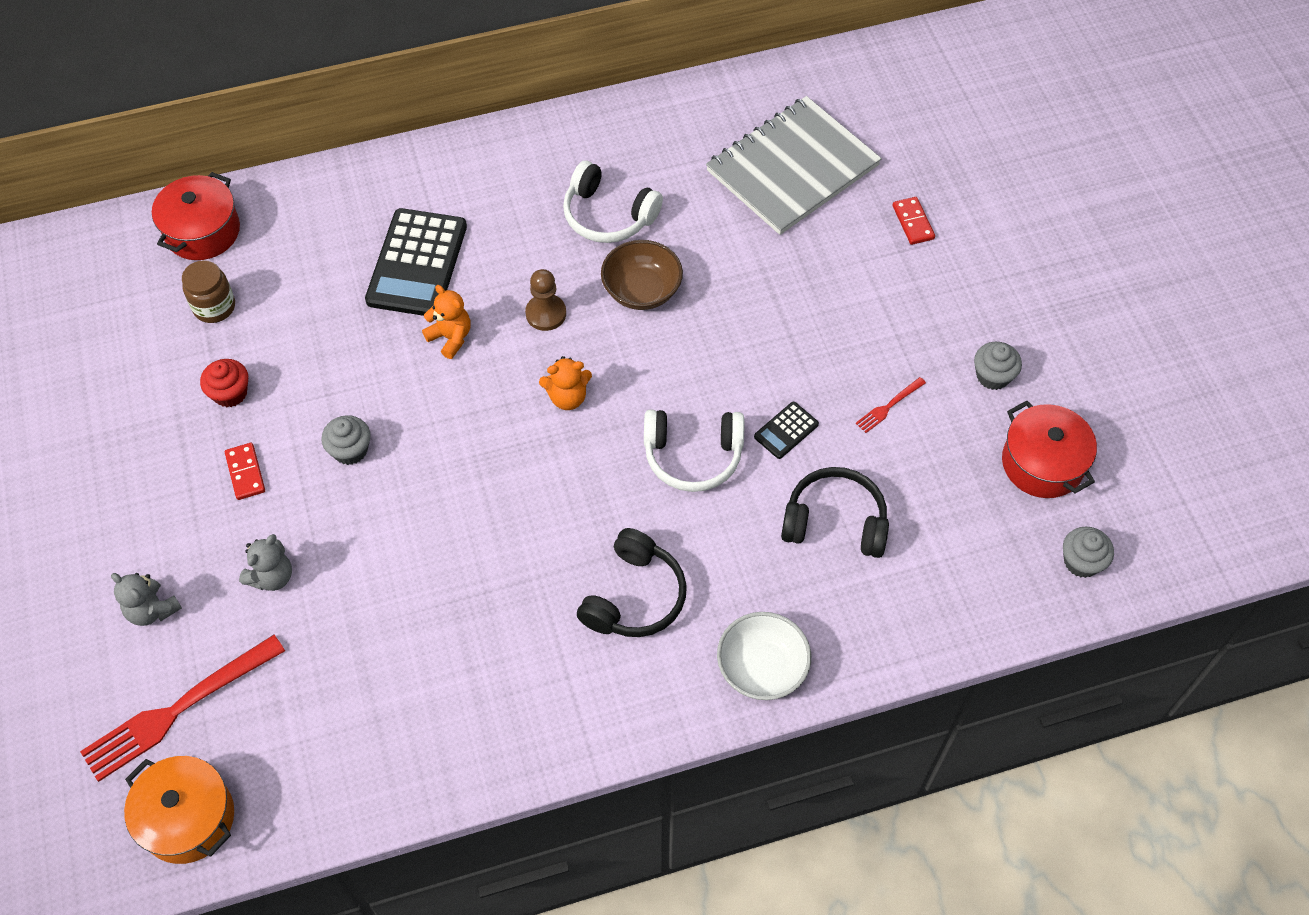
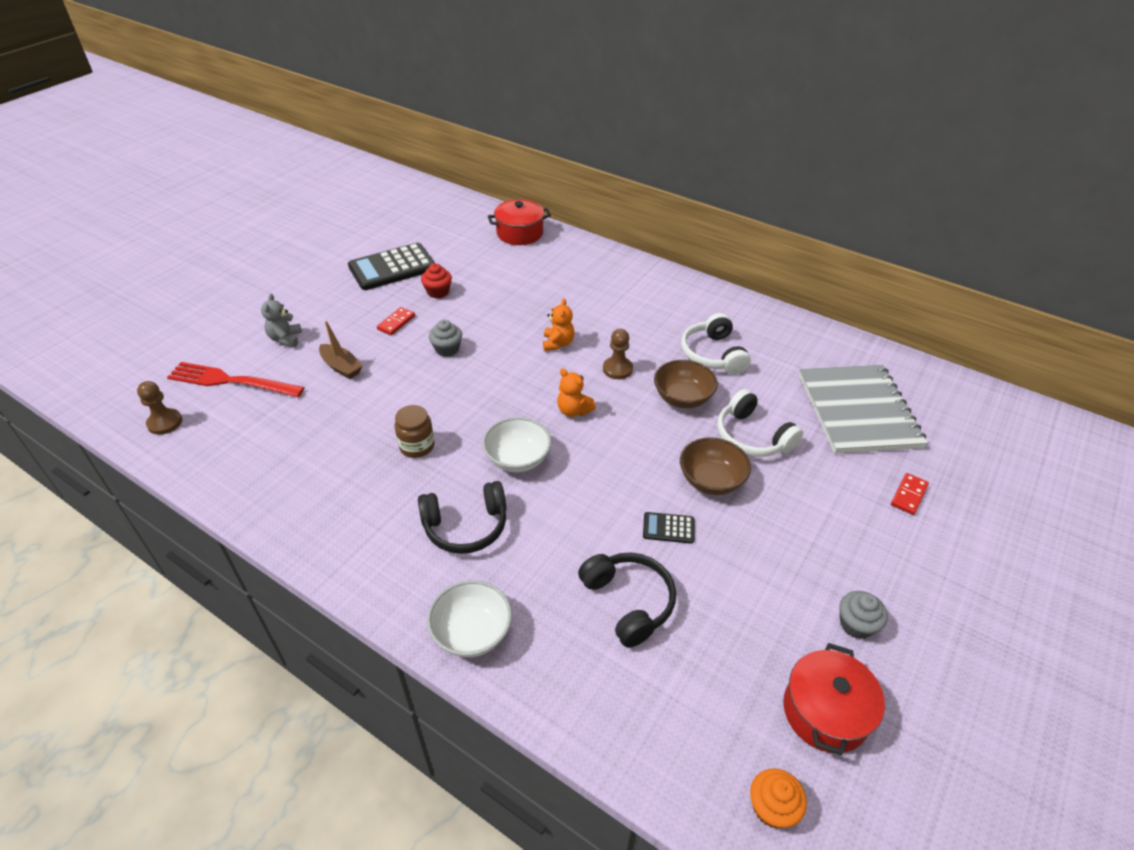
camera: 50 degrees right, 15 degrees down
(188, 818) = (165, 423): orange pot -> brown pawn
(214, 307) = (482, 260): brown jar -> brown jar (417, 446)
(272, 576) = (341, 367): grey teddy bear -> brown boat
(417, 263) = (588, 305): black calculator -> black calculator (392, 267)
(587, 493) = (517, 459): none -> white bowl
(693, 456) = (596, 492): white headphones -> white headphones (752, 437)
(764, 353) = (711, 480): none -> brown bowl
(792, 168) = (858, 411): grey notebook -> grey notebook turned 75 degrees clockwise
(888, 407) = (753, 574): red fork -> none
(1081, 561) = (772, 807): grey cupcake -> orange cupcake

